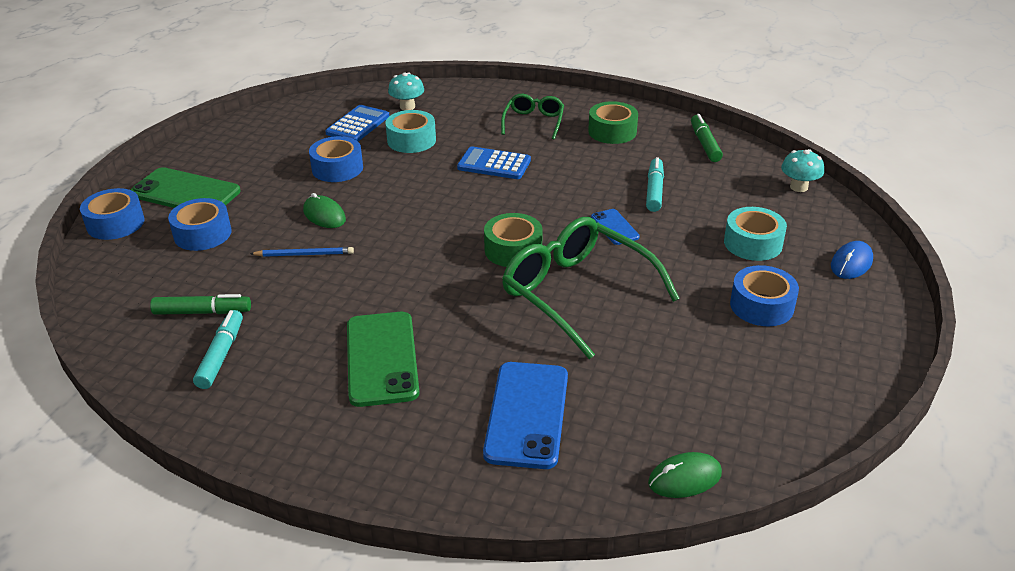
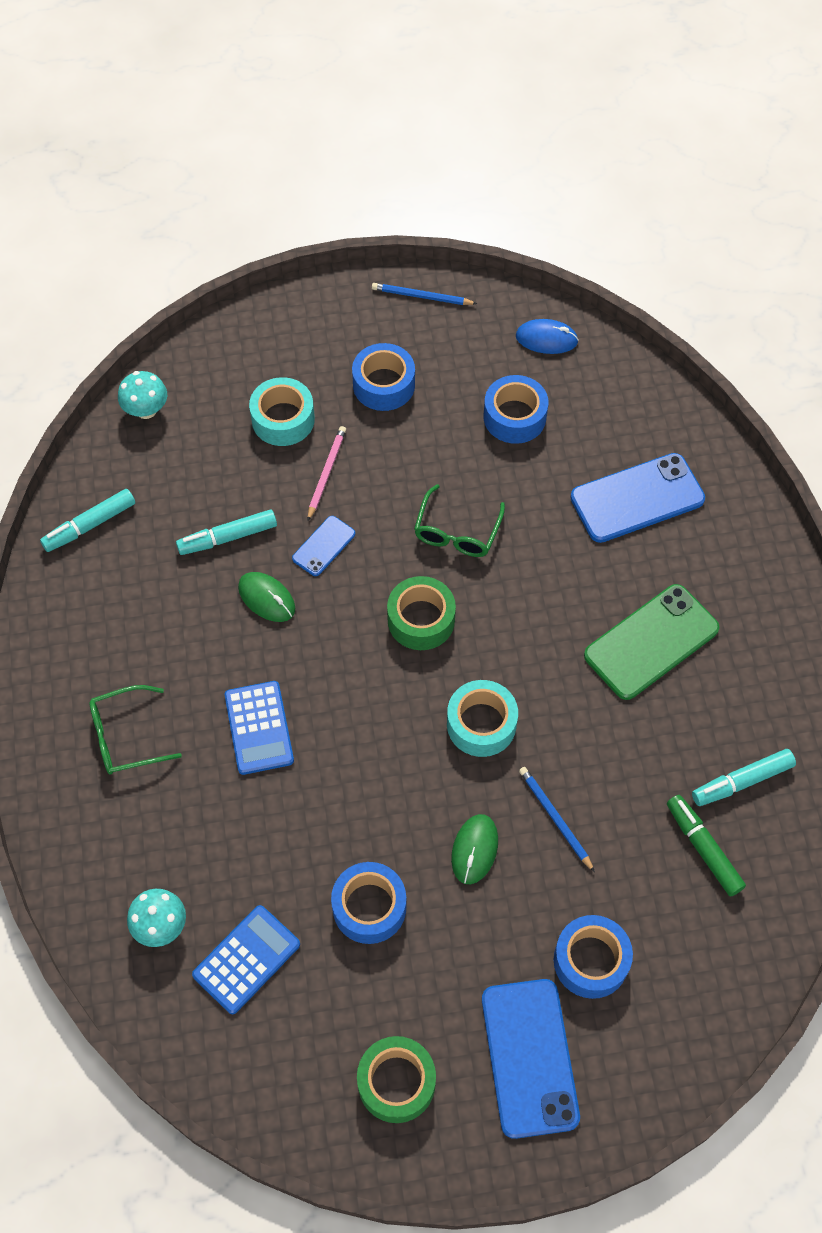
camera: 120 degrees left, 25 degrees up
(115, 223) = (638, 1086): blue tape -> blue tape (514, 417)
(185, 192) = (529, 1057): green phone -> blue phone
(358, 125) = (246, 959): blue calculator -> blue calculator turned 135 degrees clockwise
(411, 140) = (252, 860): turquoise tape -> turquoise tape (481, 724)
(577, 293) = (457, 532): green glasses -> green glasses, size x0.53
(612, 131) = (106, 634): green tape -> green tape (396, 1082)
(683, 248) = (326, 473): none -> pink pencil
(684, 478) = (628, 373): green mouse -> green mouse (266, 598)
(705, 144) = (89, 525): green marker -> turquoise marker
(851, 263) = (272, 336): blue mouse -> blue mouse (546, 339)
(865, 365) = (421, 296): none -> blue pencil

